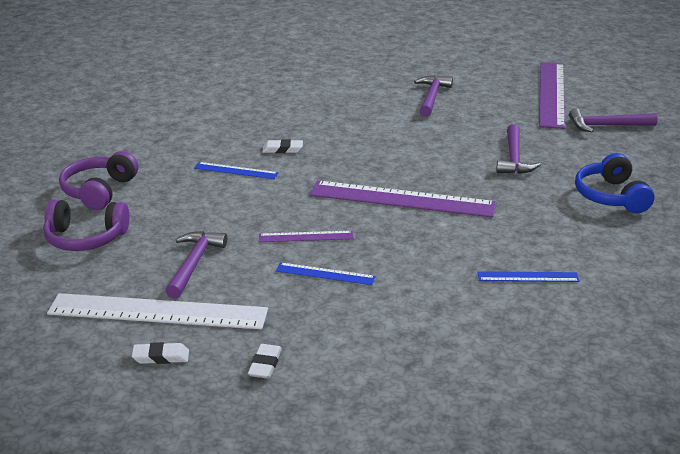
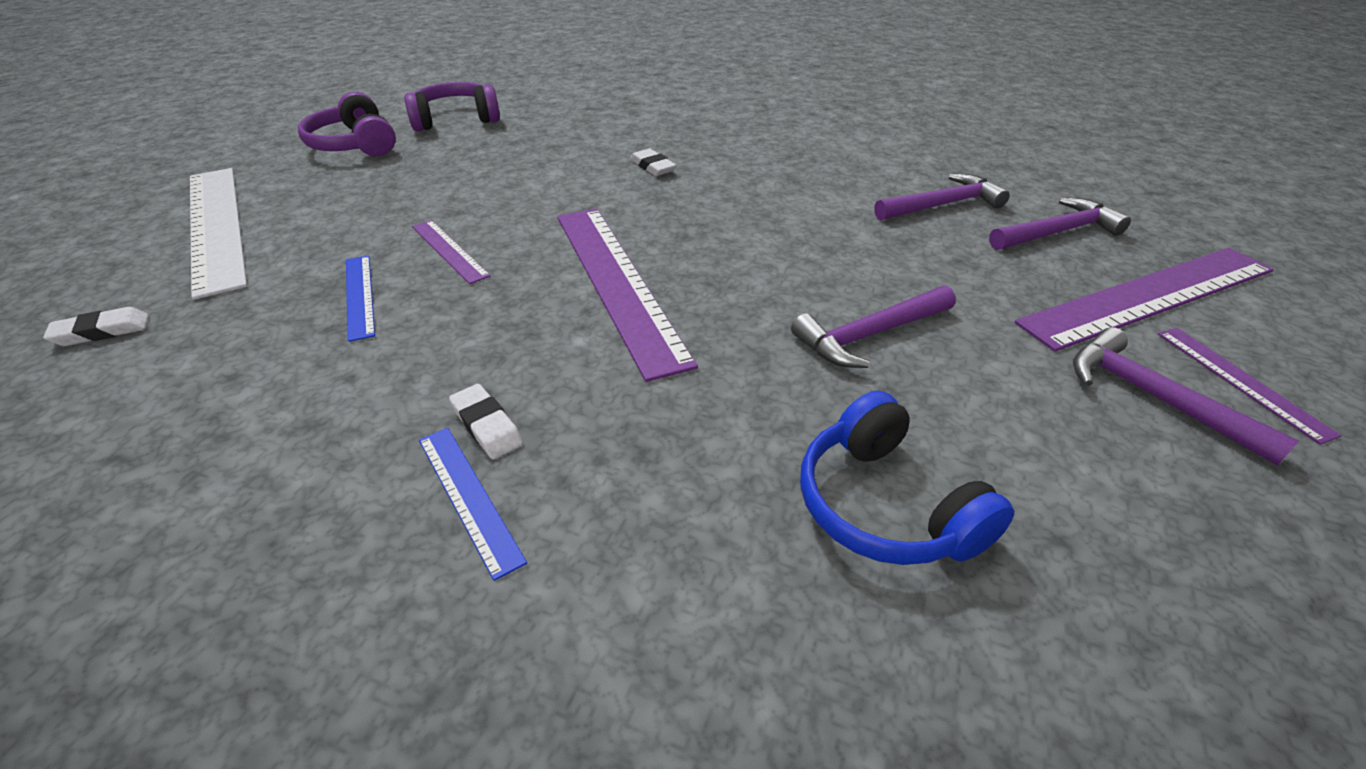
camera: 55 degrees right, 10 degrees up
(161, 357) = (112, 260): white eraser -> white eraser (486, 426)
(194, 264) = (335, 209): purple hammer -> purple hammer (1057, 232)
(236, 170) = (570, 161): blue ruler -> none
(611, 196) = (885, 506): blue headphones -> blue headphones turned 75 degrees counterclockwise
(614, 107) = (1241, 381): none -> purple ruler

